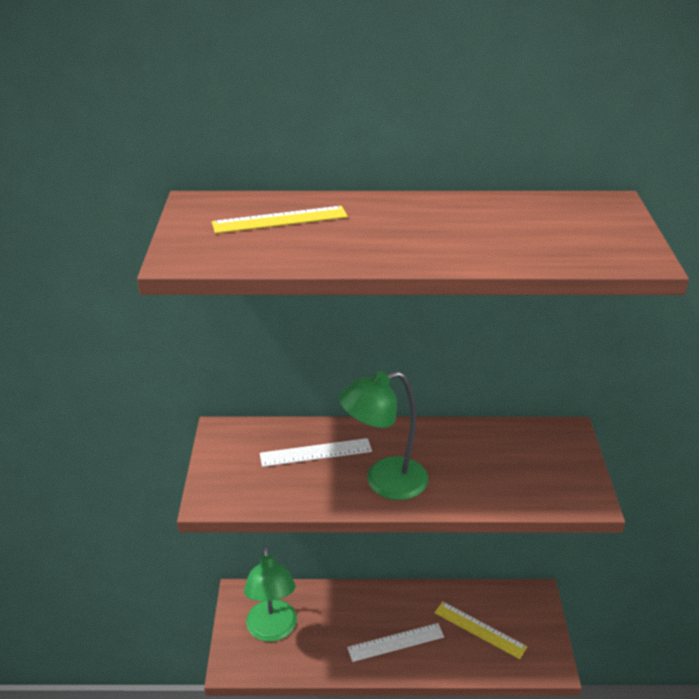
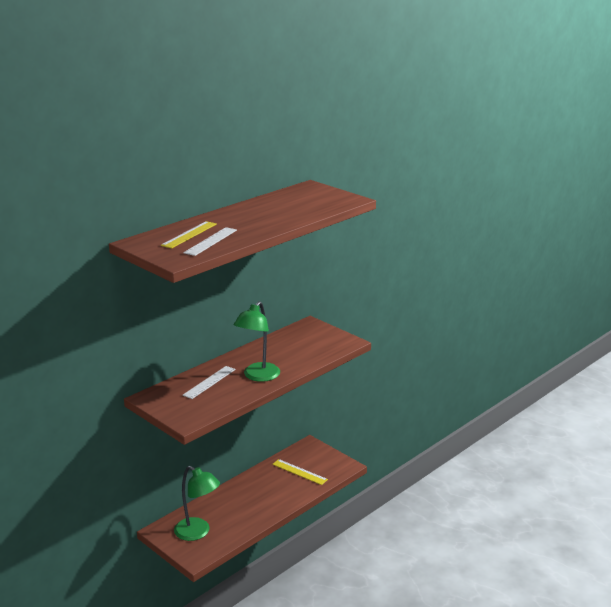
camera: 45 degrees left, 10 degrees down
(396, 642) = (266, 499): white ruler -> white ruler (211, 241)
(479, 629) = (299, 472): yellow ruler -> yellow ruler turned 45 degrees clockwise

